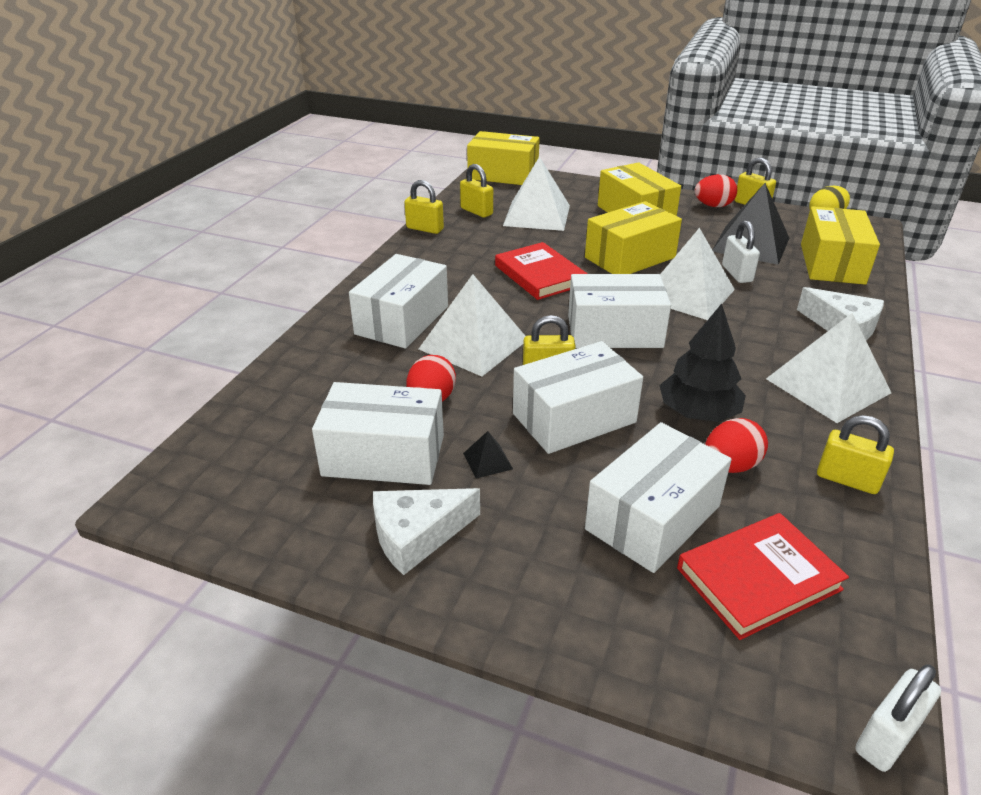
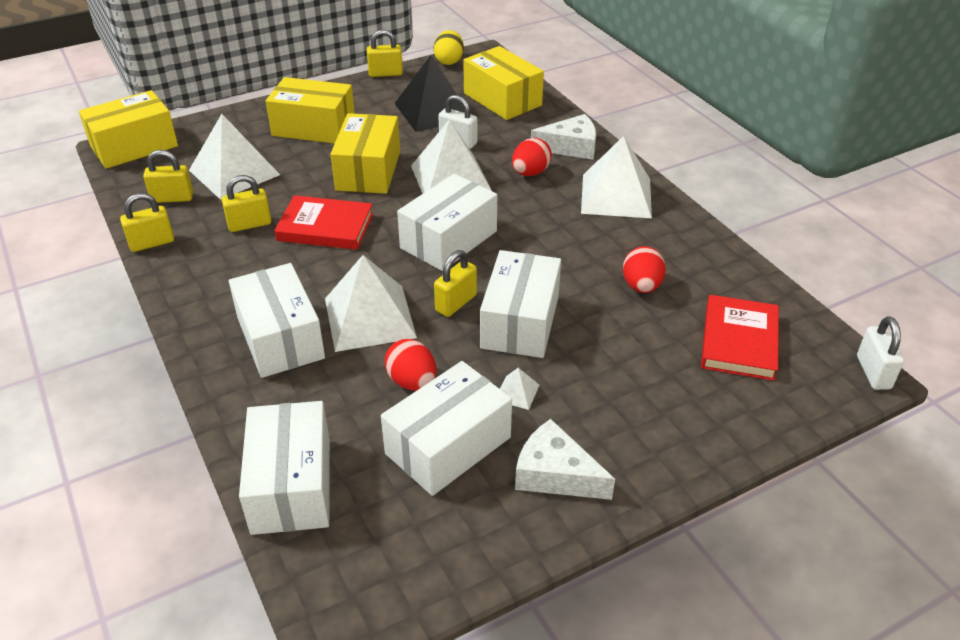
camera: 50 degrees left, 5 degrees up
(417, 535) = (555, 474): white cheese -> white cheese turned 105 degrees clockwise
(487, 461) = (517, 392): black pyramid -> white pyramid
(653, 517) = (651, 350): white box -> white box (291, 485)
(698, 413) = (580, 264): black tree -> none
(713, 206) = (360, 89): red egg -> red egg (530, 173)
(847, 480) = (700, 251): yellow padlock -> yellow padlock (249, 224)

